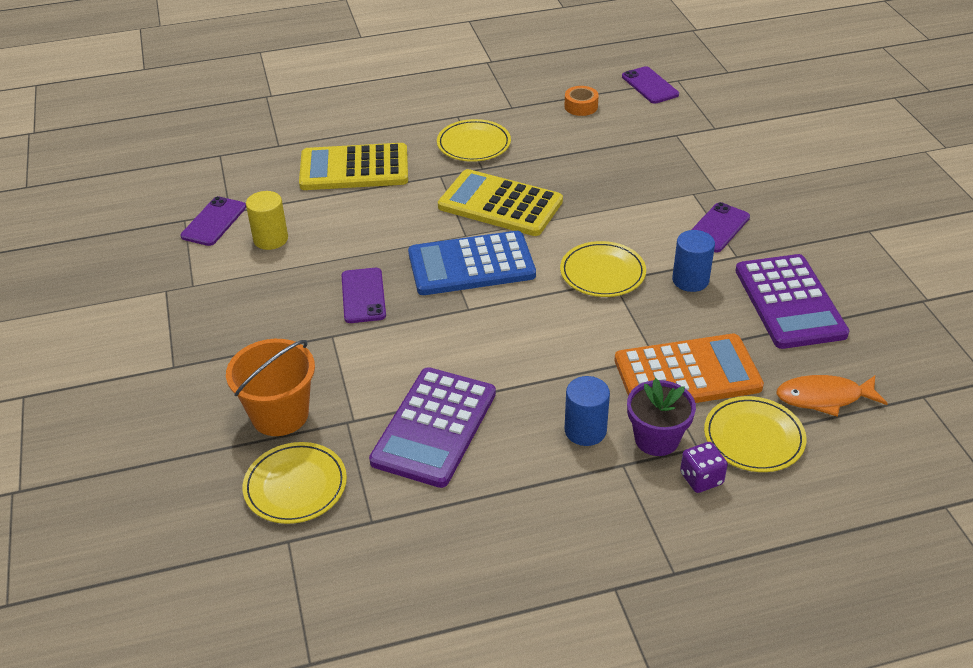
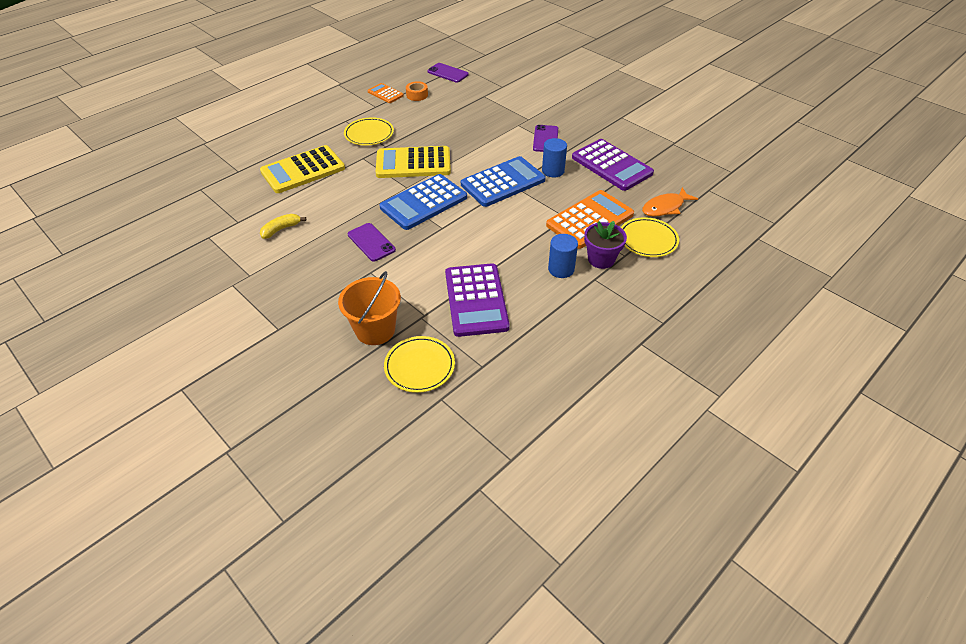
camera: 30 degrees left, 5 degrees up
(214, 221) = (231, 231): purple phone -> none
(270, 239) = (281, 229): yellow cylinder -> yellow banana
(539, 92) = (385, 94): none -> orange calculator
(602, 273) = (503, 182): yellow plate -> blue calculator
(701, 478) = (639, 270): purple dice -> none

